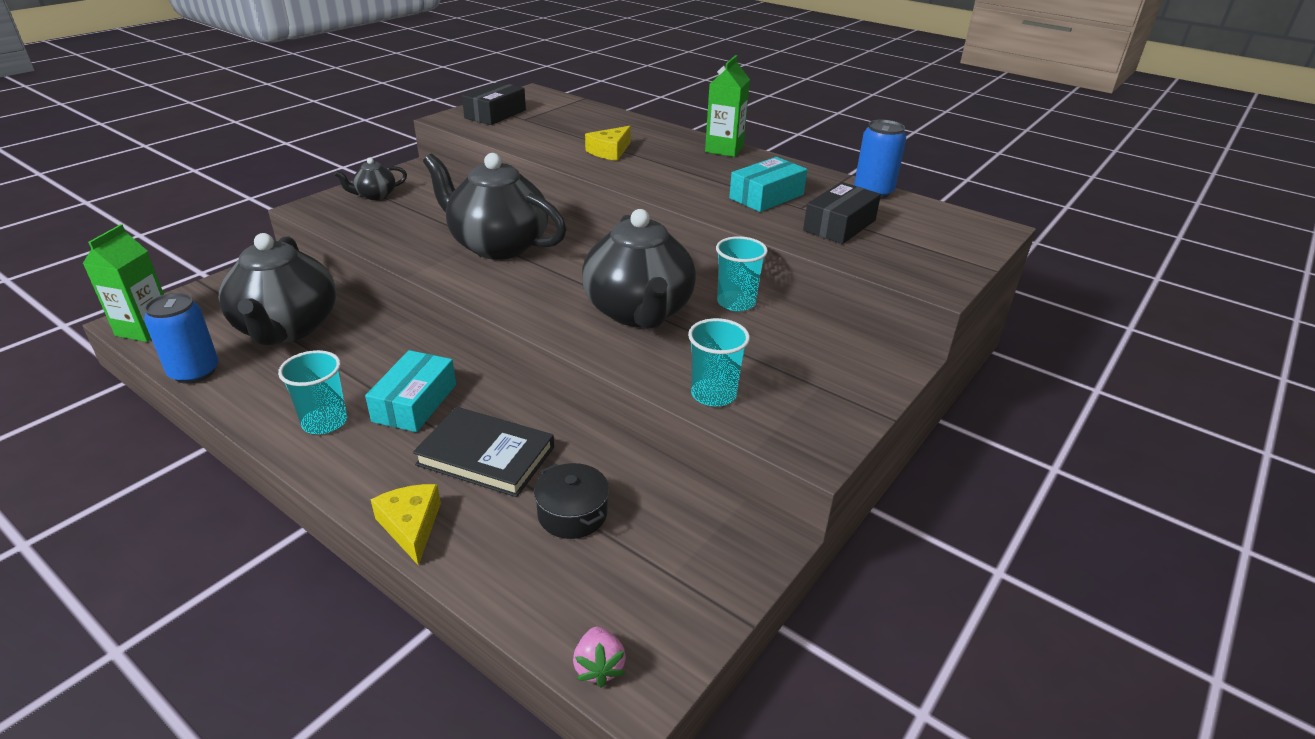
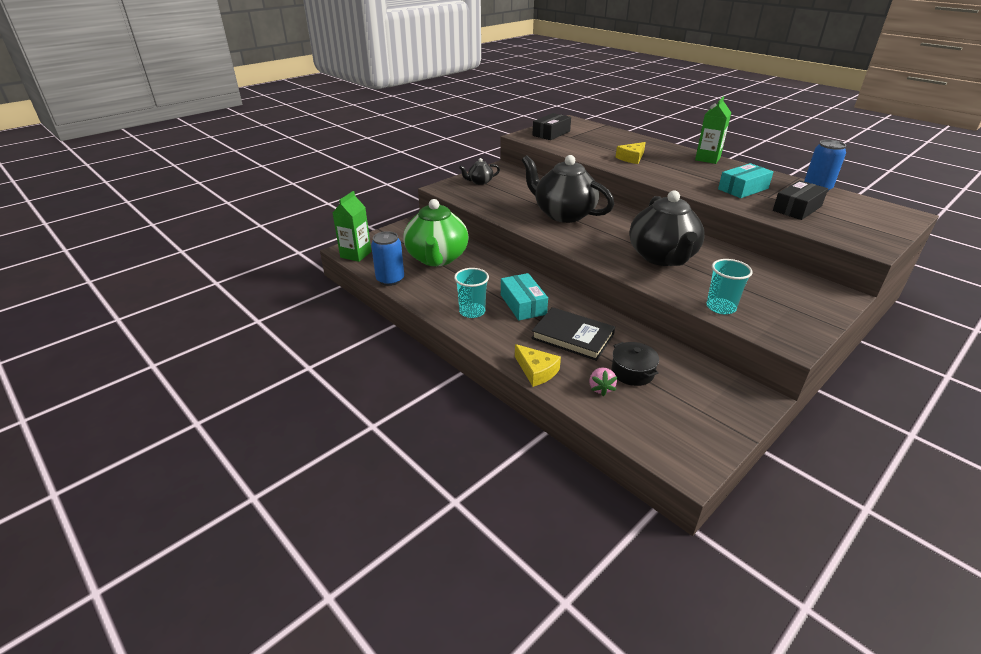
camera: 10 degrees right, 0 degrees up
(287, 328) = (437, 258): black teapot -> green teapot
(411, 526) = (536, 371): yellow cheese -> yellow cheese turned 150 degrees clockwise
(415, 403) = (523, 304): turquoise box -> turquoise box turned 45 degrees counterclockwise
(599, 667) = (665, 455): pink strawberry -> pink strawberry (601, 388)
(736, 302) = (725, 255): turquoise cup -> none

